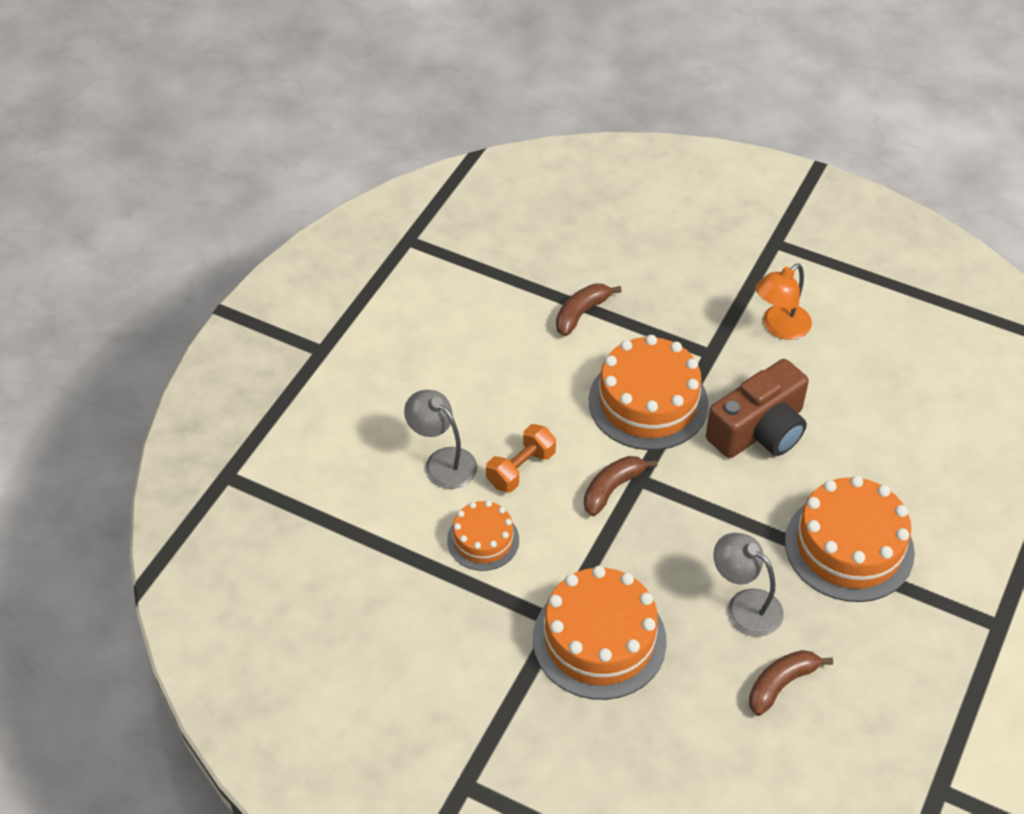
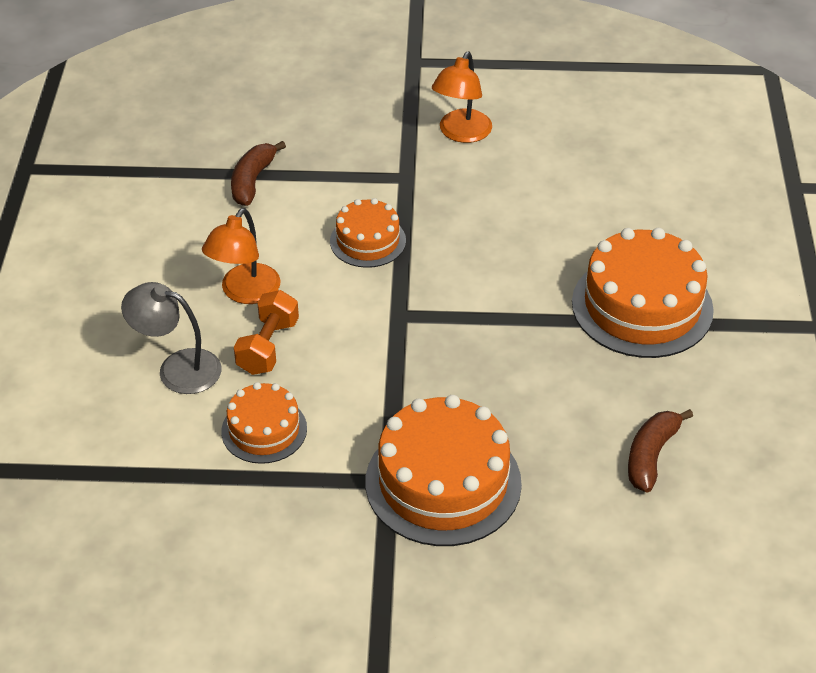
camera: 25 degrees left, 5 degrees down
(526, 414) = (245, 293): none -> orange lamp
(612, 488) = (376, 333): brown banana -> none
(648, 402) = (368, 241): orange cake -> orange cake, size x0.56
(744, 605) = (572, 395): grey lamp -> none
(759, 430) = (494, 230): brown camera -> none

